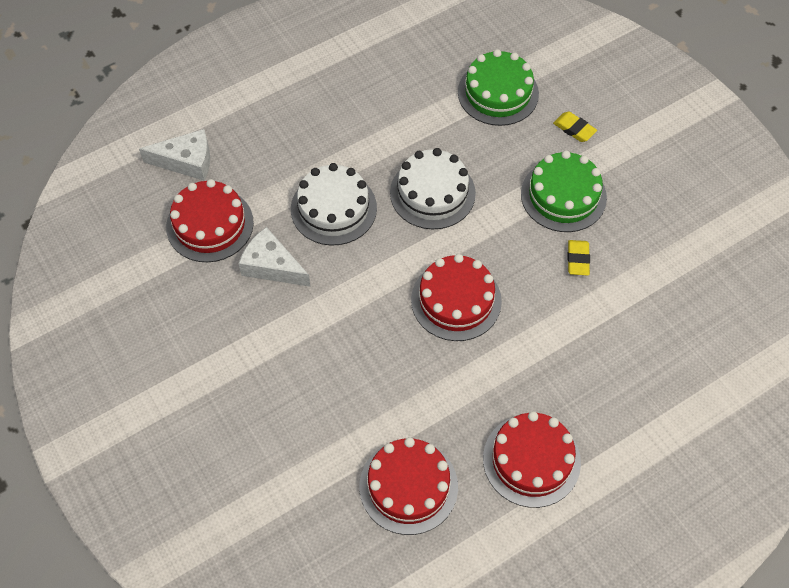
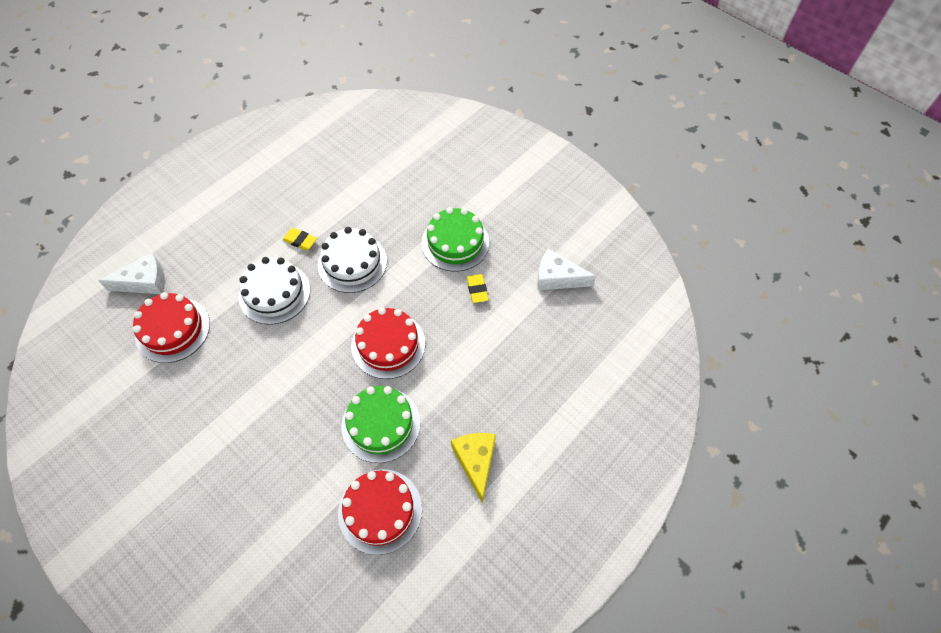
camera: 15 degrees left, 0 degrees up
(272, 266) = (231, 352): white cheese -> white cheese (557, 277)
(498, 93) = (388, 175): green cake -> green cake (381, 424)
(531, 460) = (476, 462): red cake -> yellow cheese
(574, 129) = (452, 190): yellow eraser -> yellow eraser (300, 241)

